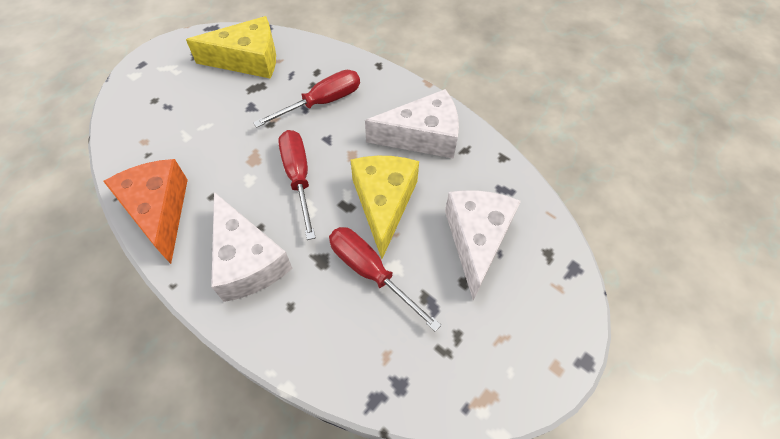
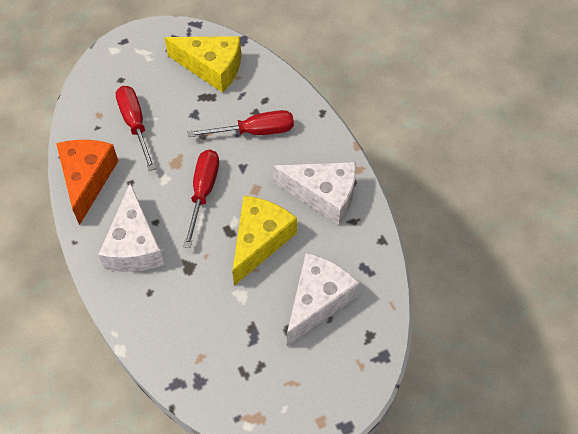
camera: 25 degrees right, 0 degrees up
(370, 272) = (220, 292): red screwdriver -> red screwdriver (135, 124)

